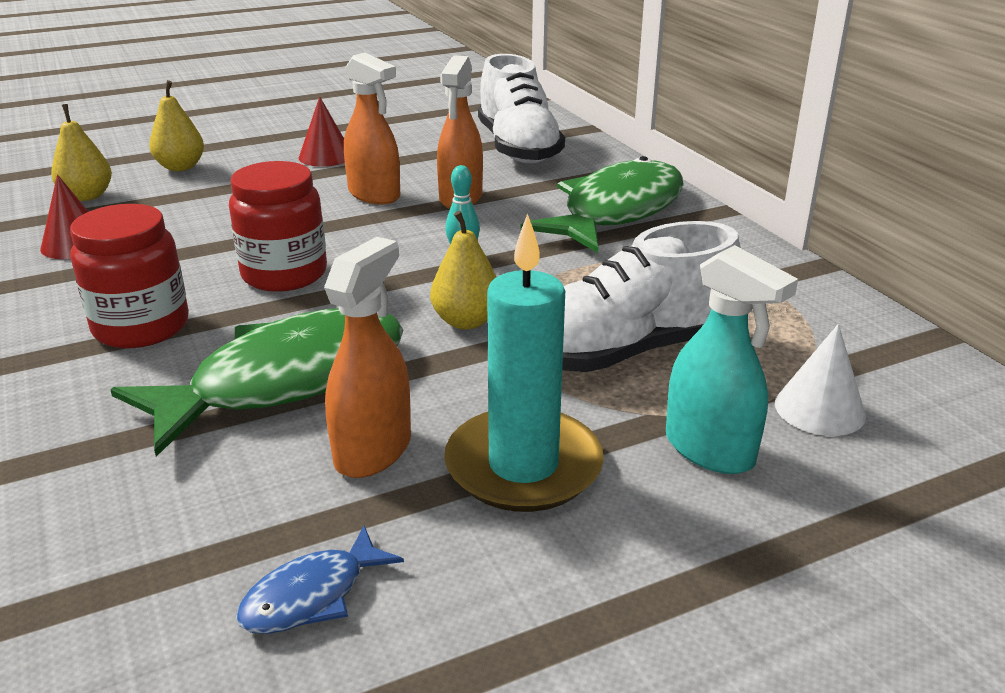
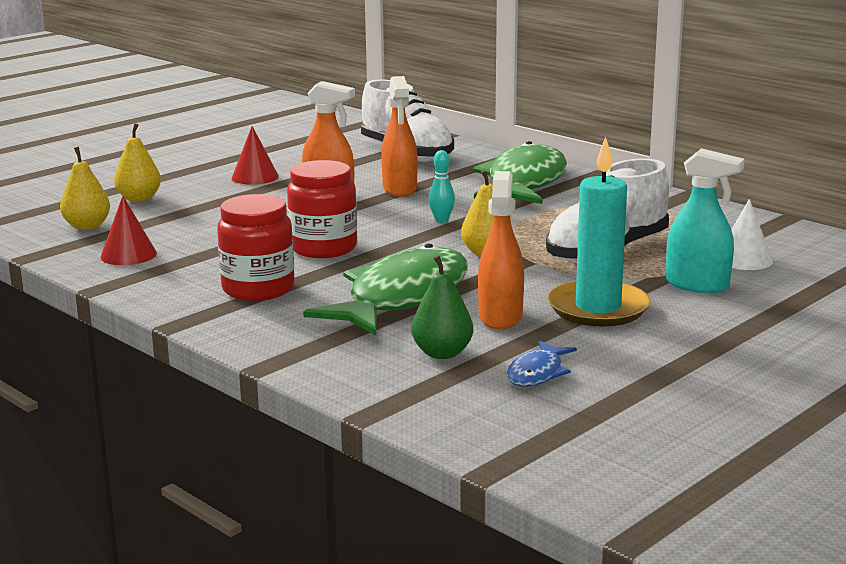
camera: 20 degrees left, 10 degrees down
(226, 509) = (442, 353): none -> green pear

